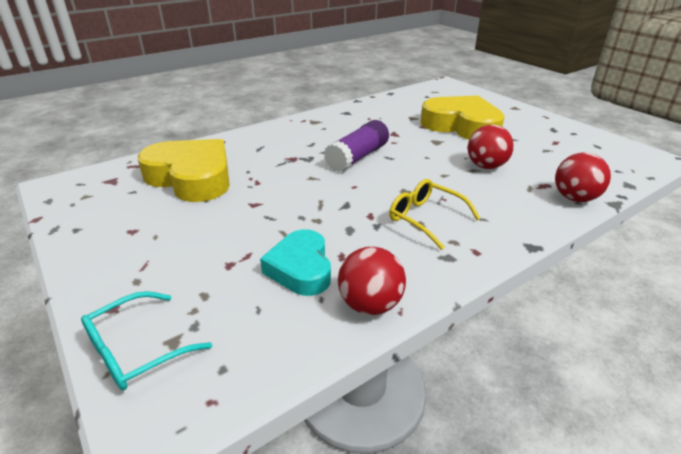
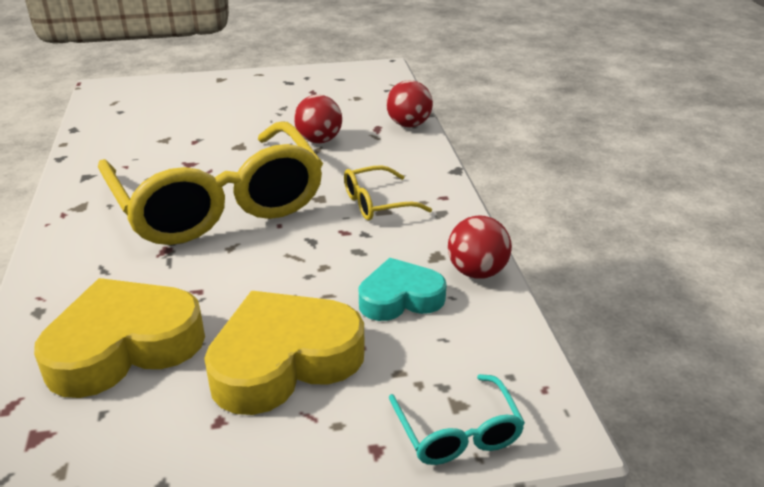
camera: 65 degrees left, 0 degrees up
(300, 268) = (400, 298): turquoise heart -> turquoise heart turned 150 degrees clockwise
(357, 157) = (218, 204): purple glue stick -> yellow glasses
(461, 126) = (223, 120): yellow heart -> yellow heart (284, 360)

